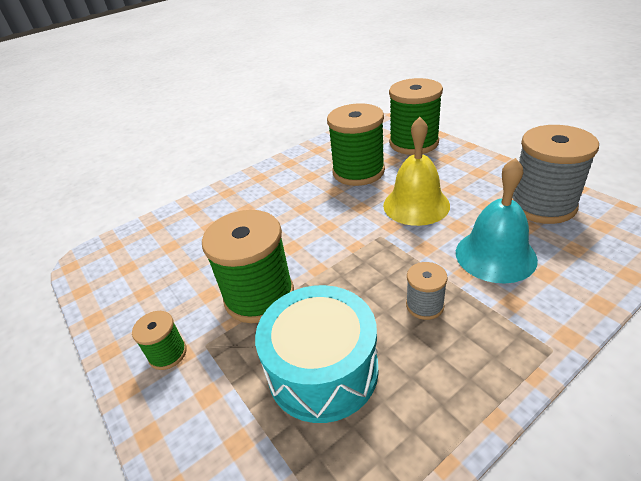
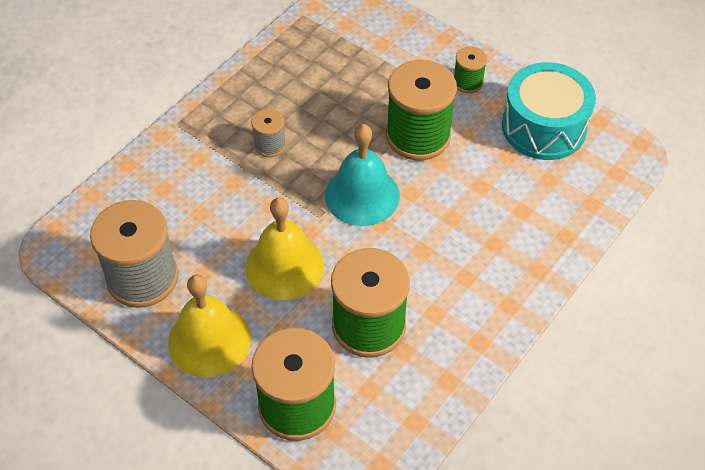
camera: 160 degrees right, 15 degrees up
(322, 369) = (341, 88): turquoise drum -> turquoise drum (543, 127)
(475, 170) = (209, 340): none -> yellow bell
(495, 255) = (204, 203): turquoise bell -> turquoise bell (362, 195)

